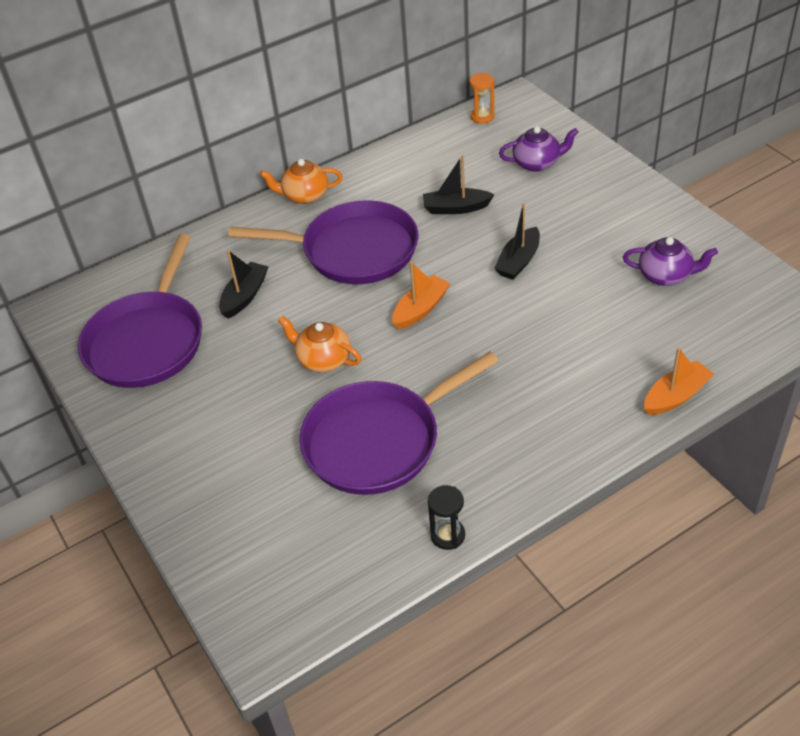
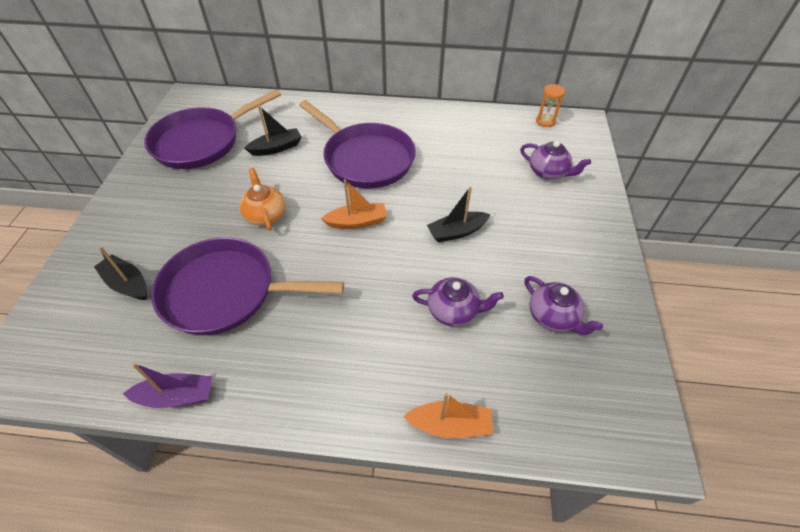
camera: 35 degrees right, 5 degrees up
(305, 195) = (380, 110): orange teapot -> none
(447, 535) = (176, 396): black hourglass -> purple boat
(456, 208) = (458, 170): black boat -> black boat (127, 284)
(589, 321) = (454, 311): none -> purple teapot

